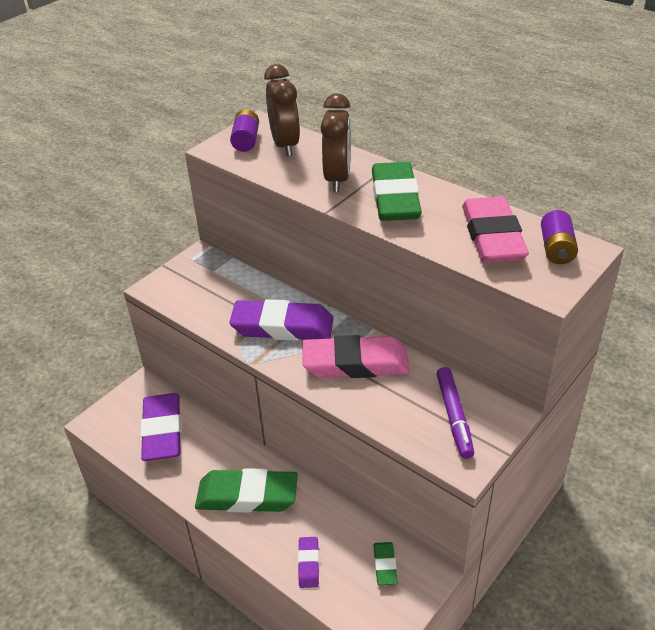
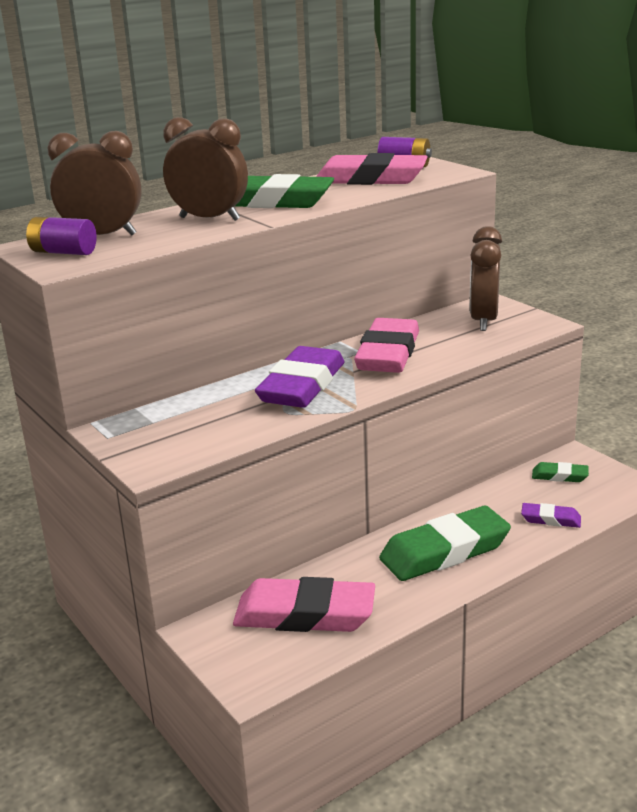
camera: 75 degrees left, 15 degrees down
(162, 431) = (305, 614): purple eraser -> pink eraser
(247, 496) = (445, 551): green eraser -> green eraser turned 45 degrees clockwise
(454, 416) = (483, 321): purple marker -> brown clock

